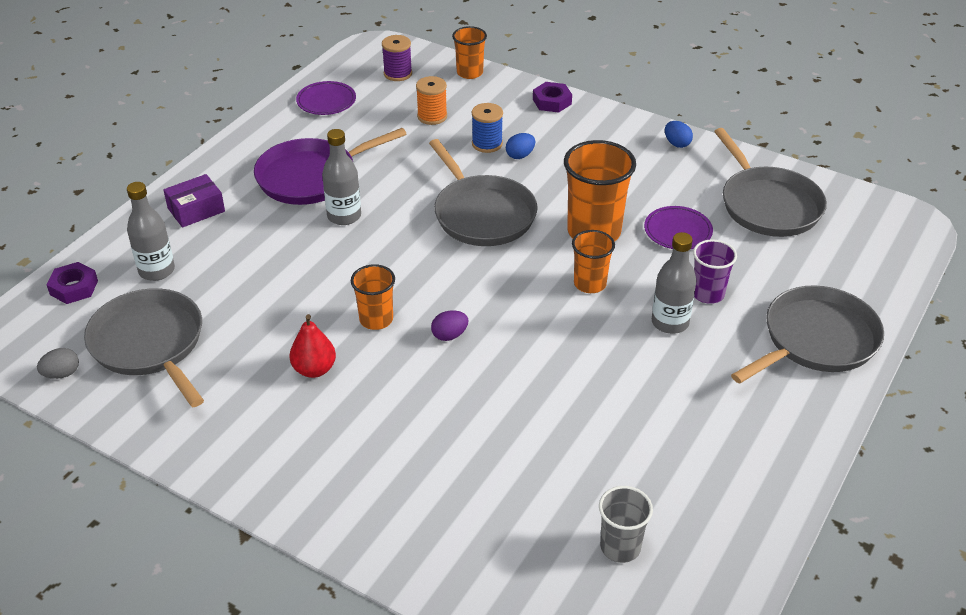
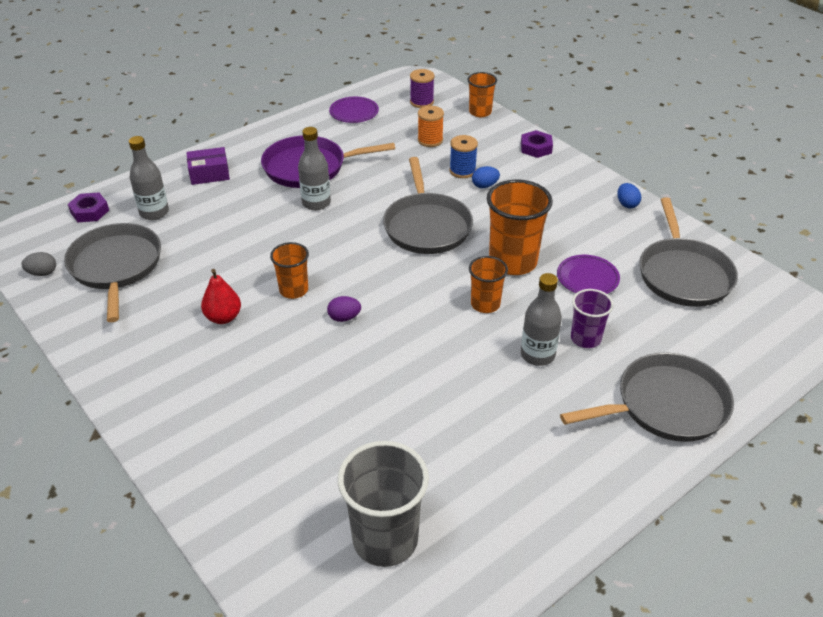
camera: 20 degrees right, 0 degrees up
(620, 547) = (385, 539): grey cup -> grey cup, size x1.73

